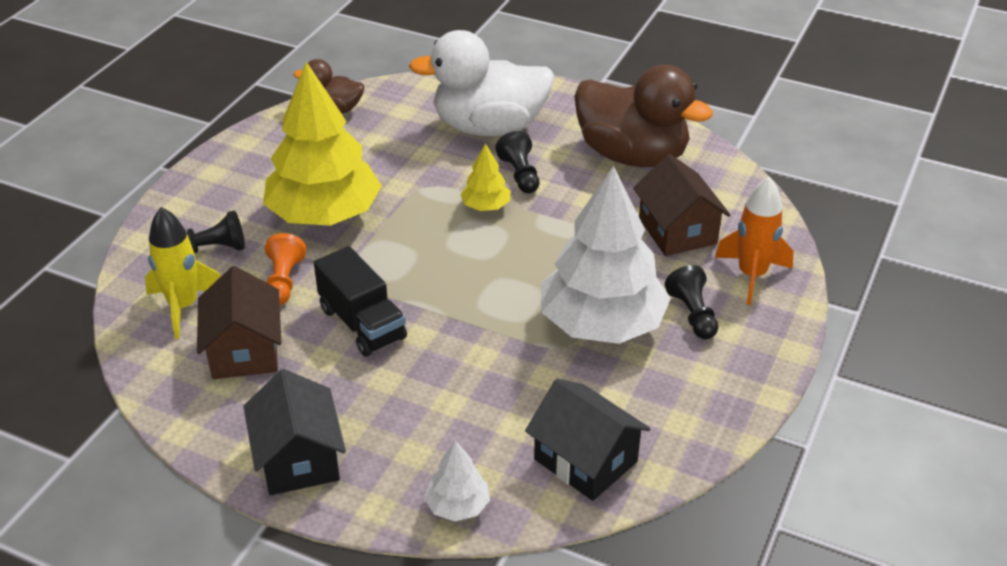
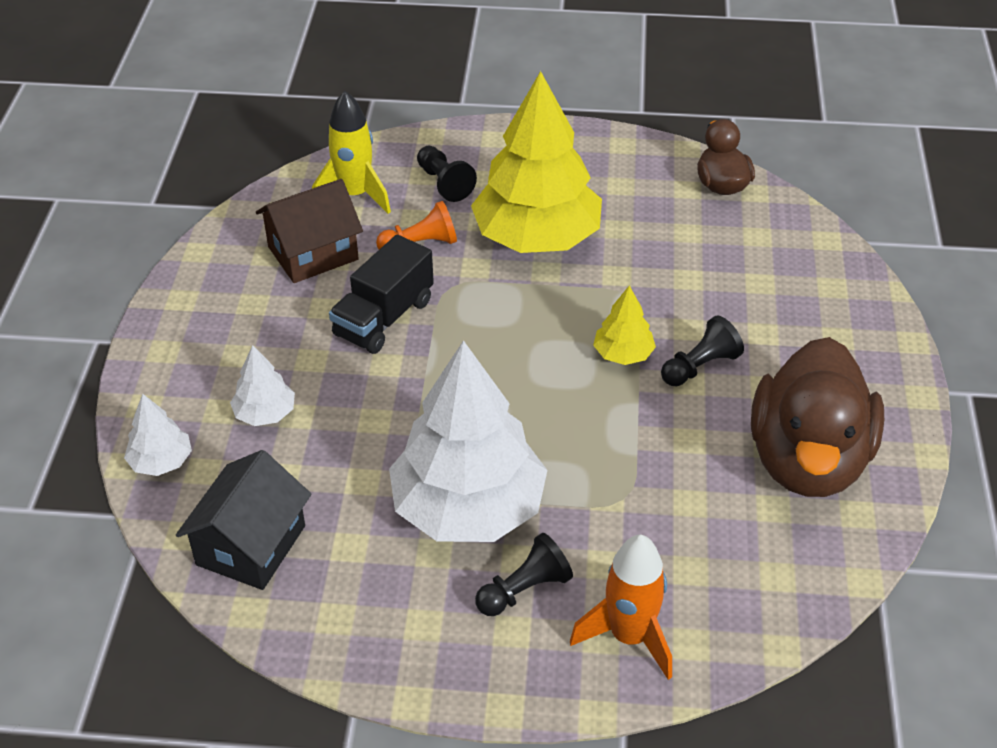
camera: 70 degrees right, 5 degrees up
(298, 459) = (188, 335): black house -> none
(435, 423) = (265, 413): none -> white tree
(489, 127) = (775, 314): white duck -> none
(677, 231) = (678, 540): brown house -> none

